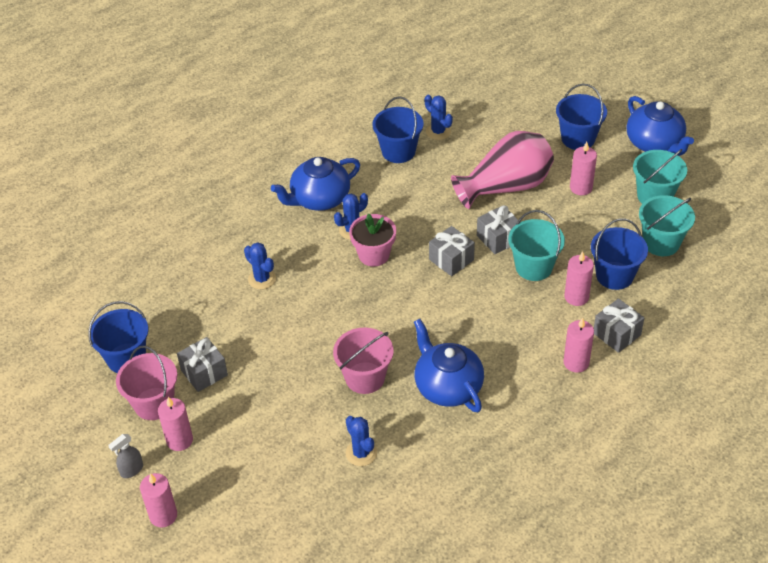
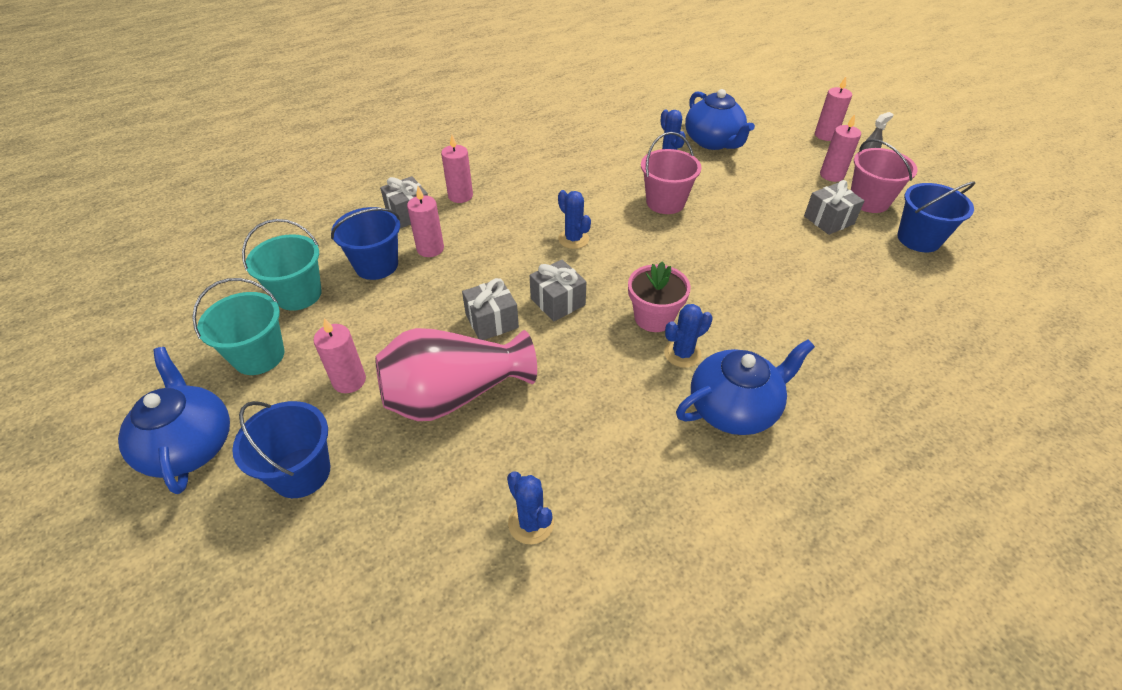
camera: 175 degrees left, 0 degrees up
(262, 279) = (792, 303): blue cactus -> blue cactus (573, 239)
(398, 151) = (607, 486): blue bucket -> none
(447, 387) = (587, 189): blue teapot -> blue teapot (713, 142)
(534, 267) = (462, 283): turquoise bucket -> none

